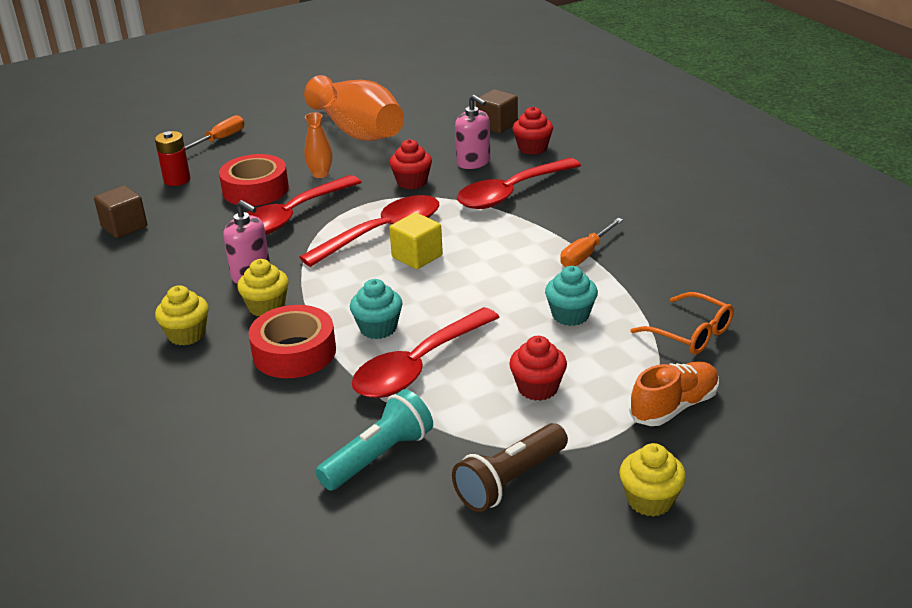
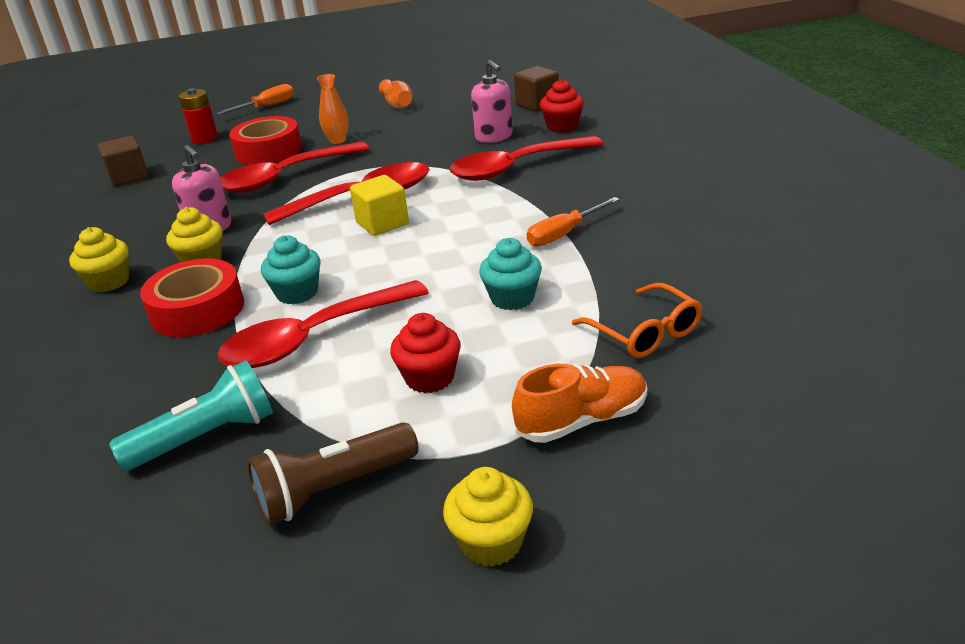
camera: 15 degrees right, 0 degrees up
(358, 131) = (397, 104): orange vase -> orange vase, size x0.45
(412, 182) = (421, 152): red cupcake -> none

